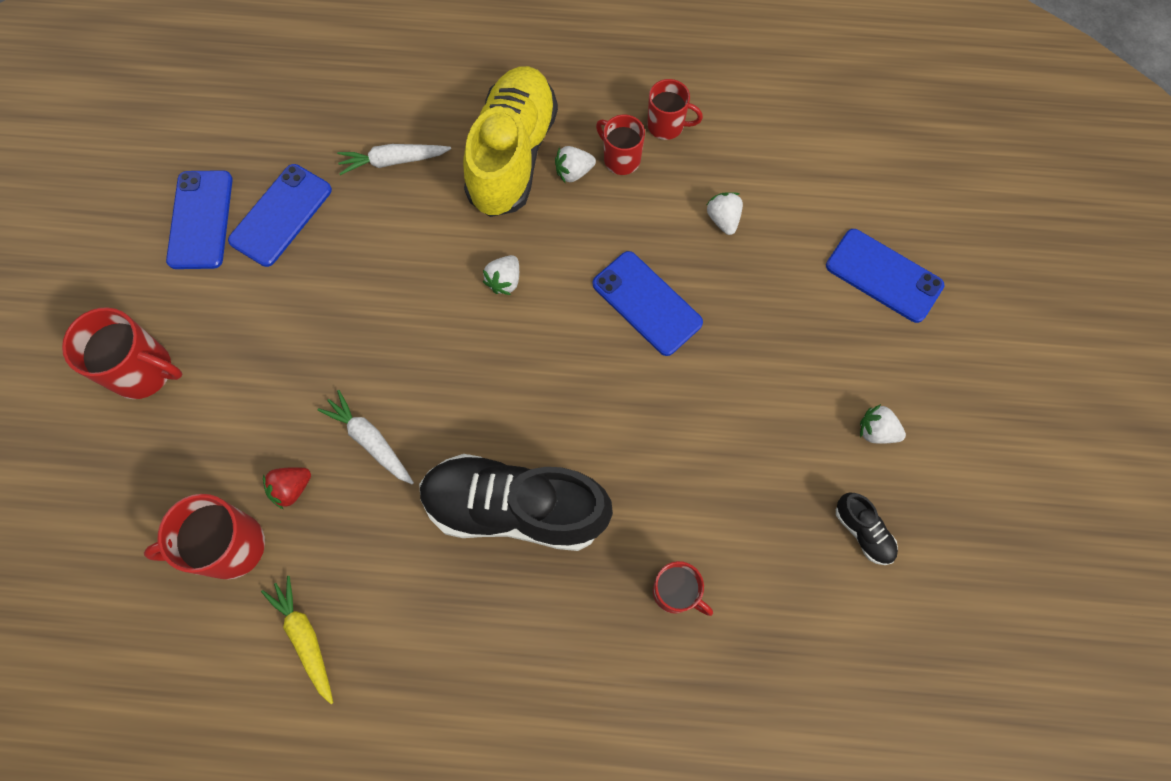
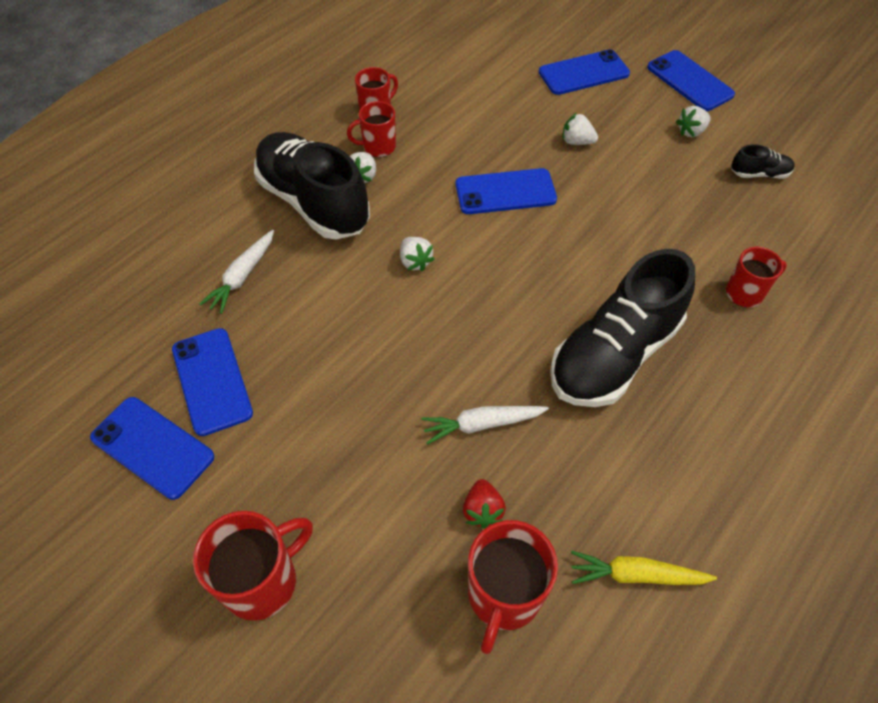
camera: 55 degrees left, 15 degrees down
(512, 155) = (313, 202): yellow shoe -> black shoe
(723, 219) = (475, 122): white strawberry -> white strawberry (577, 142)
(963, 389) = (689, 81): none -> blue phone

